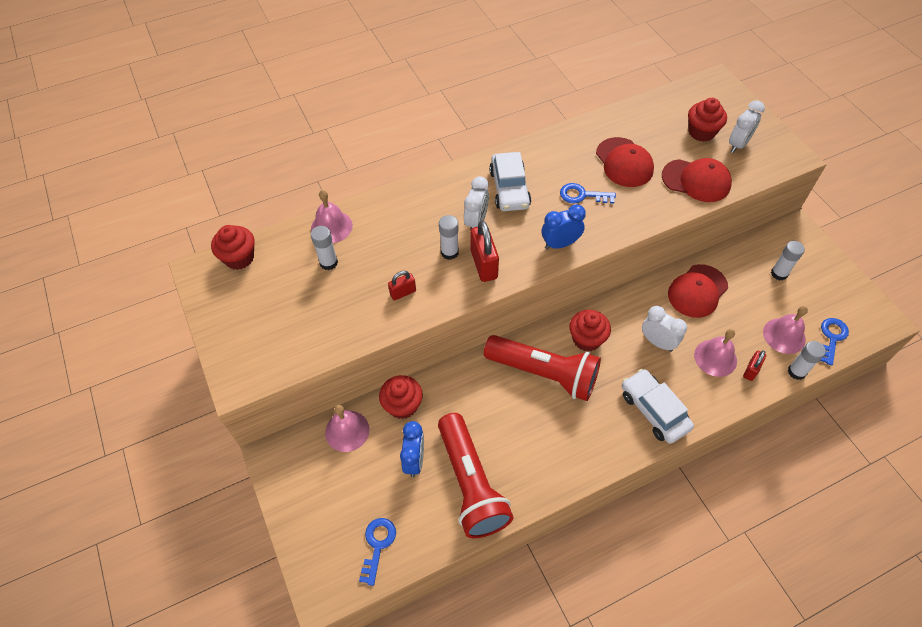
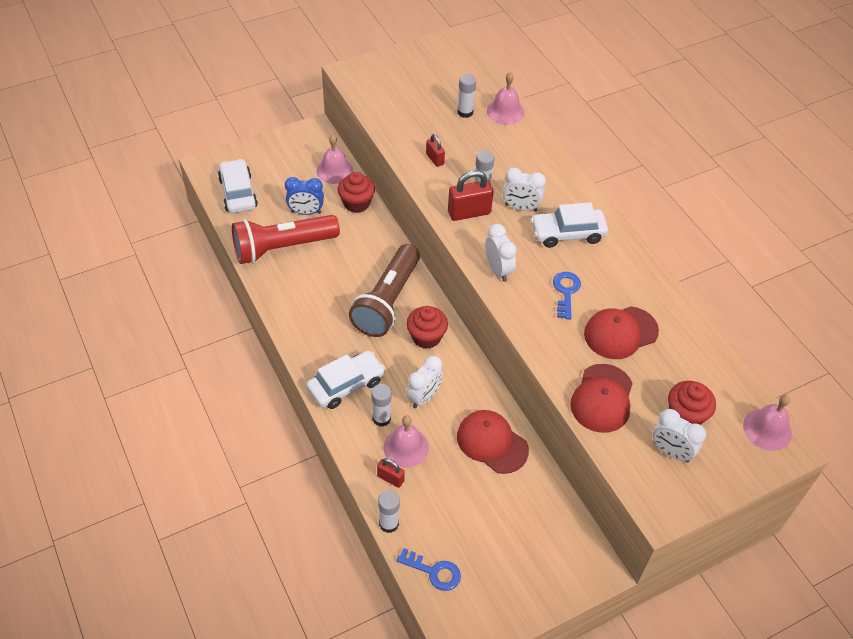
camera: 85 degrees right, 5 degrees down
(239, 258) = (467, 61): red cupcake -> none
(377, 545) = (238, 193): blue key -> white car
(544, 373) = (387, 301): red flashlight -> brown flashlight
(560, 244) = (498, 270): blue clock -> white clock
(779, 273) = (523, 533): white glue stick -> white glue stick (381, 418)
(784, 335) = (435, 520): pink bell -> pink bell (767, 429)

